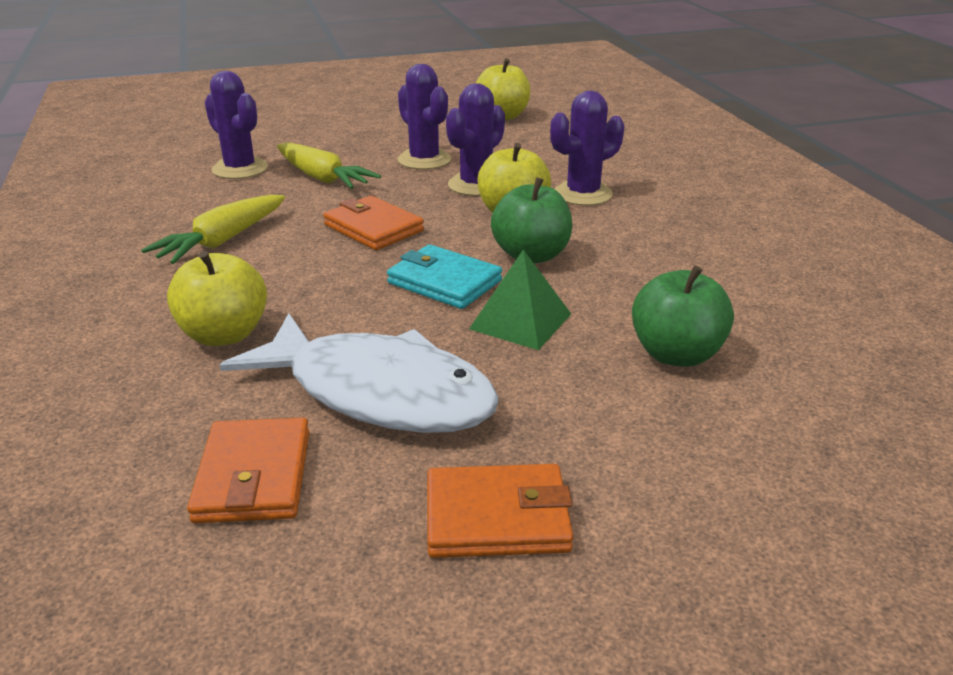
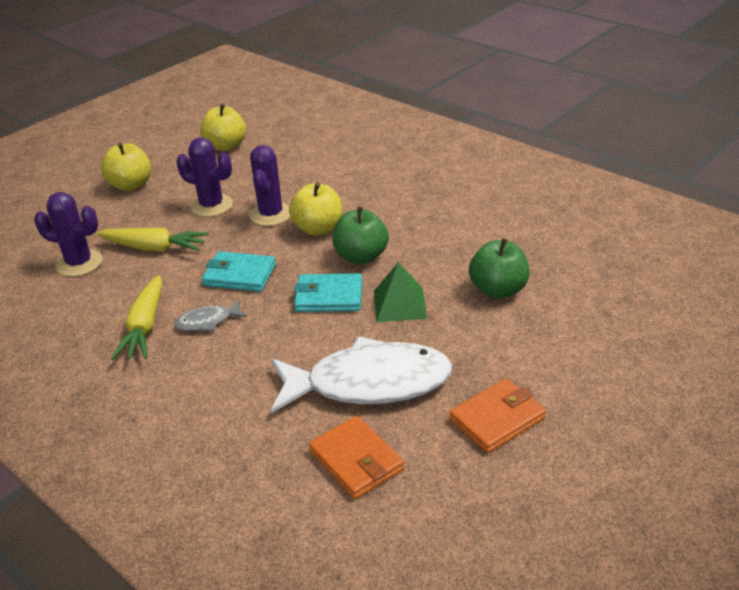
camera: 30 degrees left, 5 degrees up
(224, 334) = (234, 390): yellow apple -> yellow apple (131, 185)
(286, 258) = (207, 321): none -> grey fish
(373, 228) = (239, 275): orange wallet -> turquoise wallet
(583, 194) = (347, 197): purple cactus -> none

